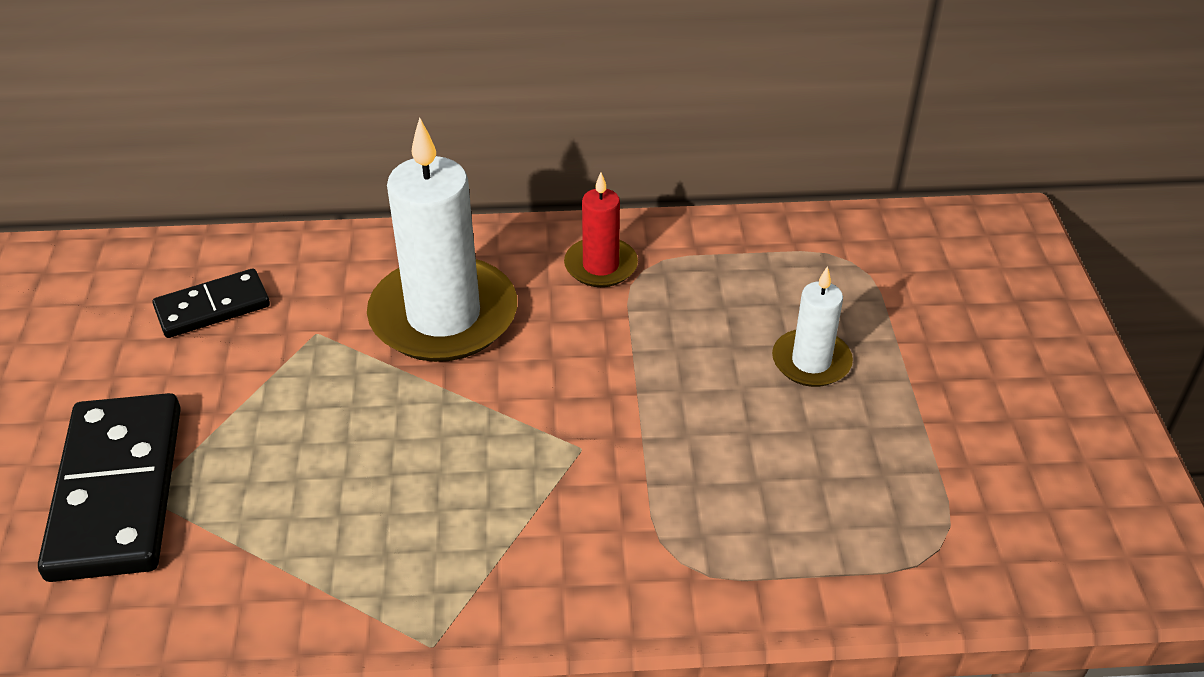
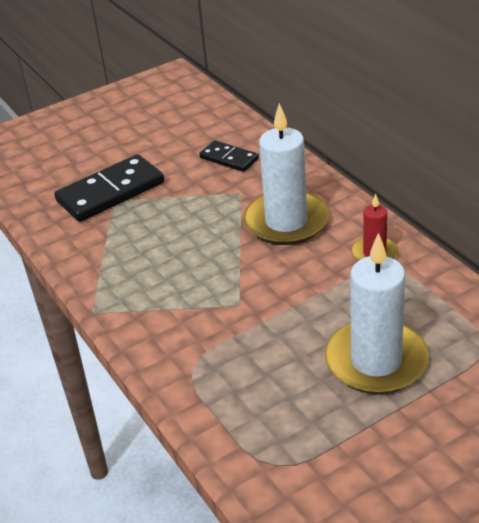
camera: 65 degrees right, 5 degrees down
(811, 361) = (376, 361): white candle -> white candle, size x1.94

